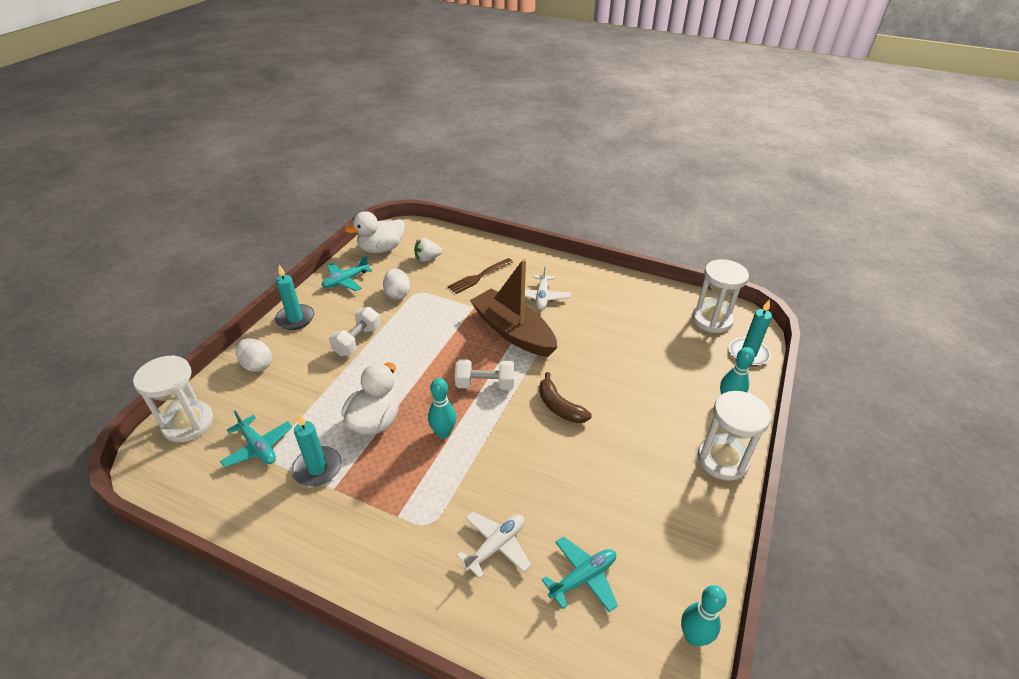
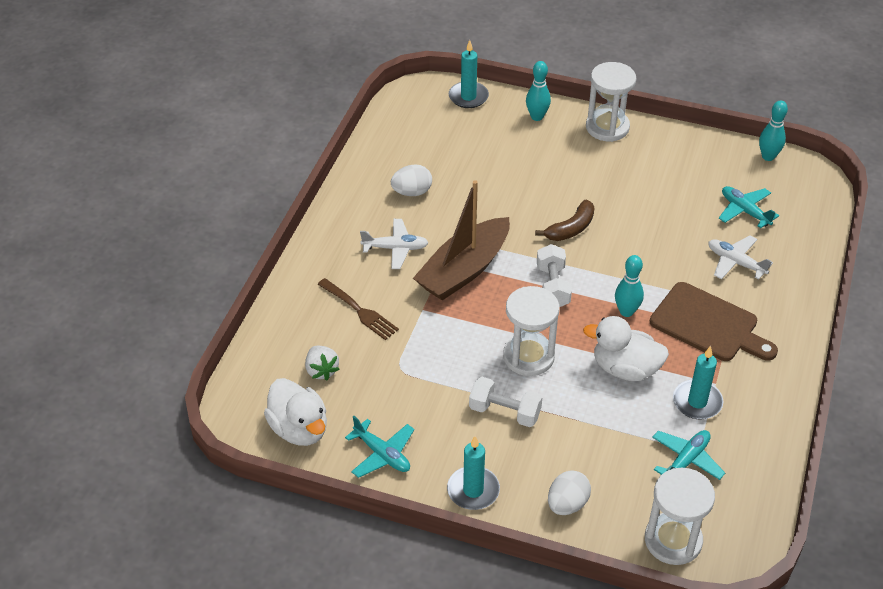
camera: 95 degrees left, 5 degrees up
(397, 294) = (406, 389): white egg -> white egg (412, 192)
(410, 498) = (708, 324): none -> brown cutting board
(712, 320) = (419, 116): white hourglass -> white hourglass (528, 356)

